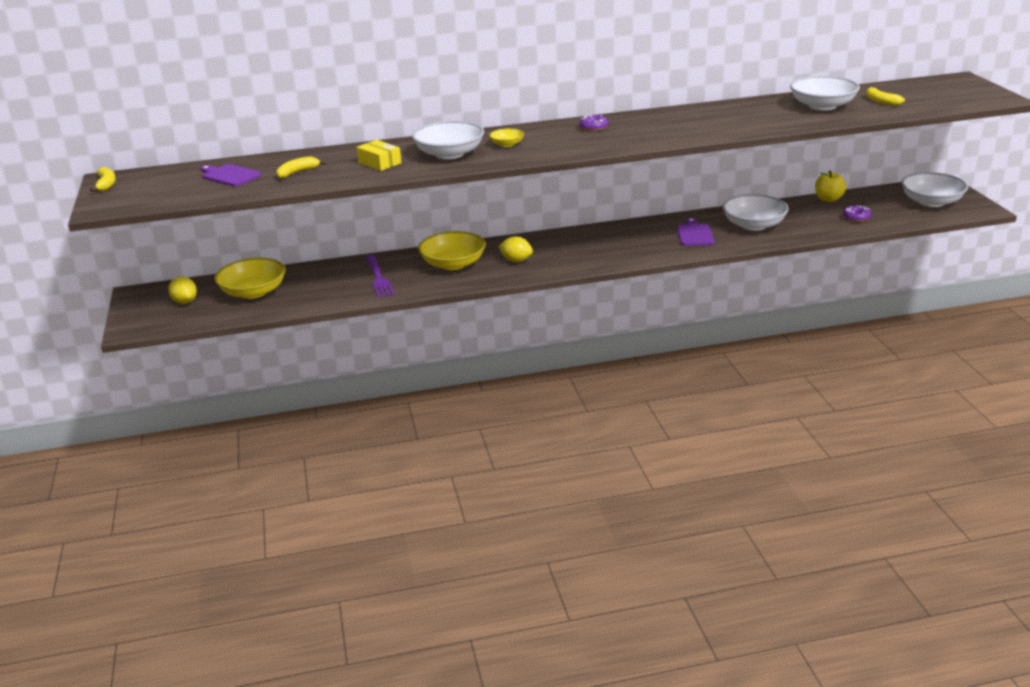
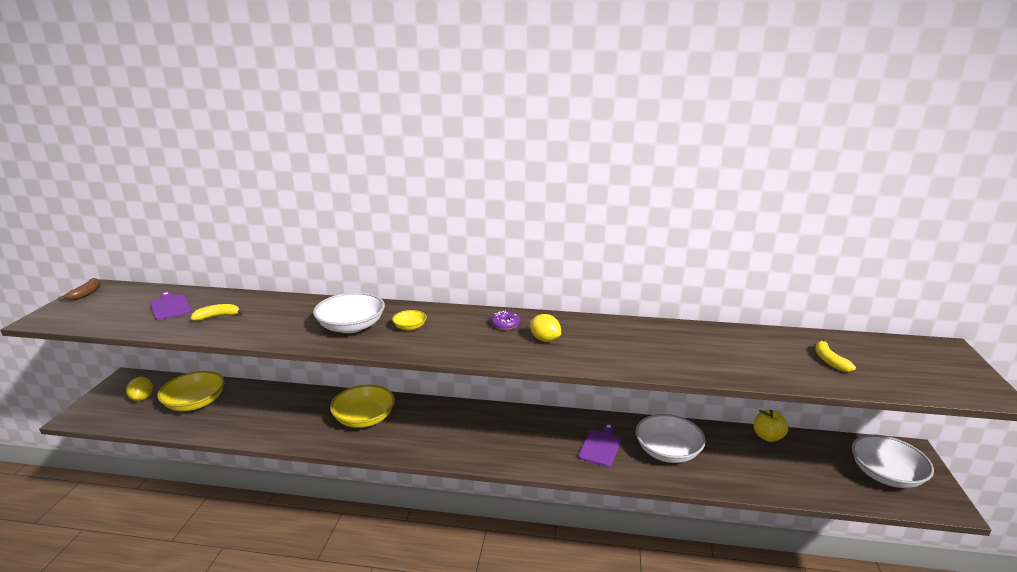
camera: 20 degrees right, 5 degrees down
(106, 184) = (86, 293): yellow banana -> brown banana
(379, 163) = (287, 322): yellow box -> none
(379, 278) = (294, 417): purple fork -> none
(516, 260) = (417, 431): yellow lemon -> yellow lemon (545, 339)
(822, 106) = (757, 351): white bowl -> none
(856, 217) = (785, 473): purple donut -> none

